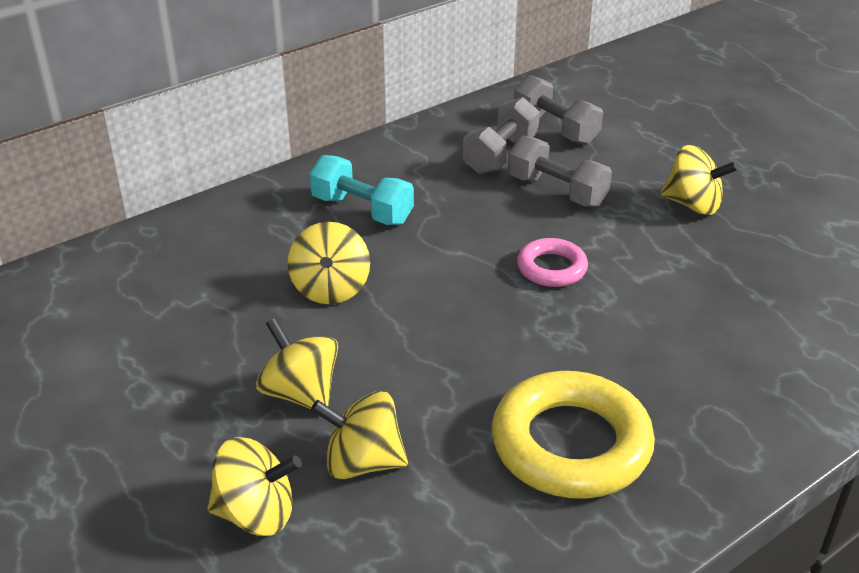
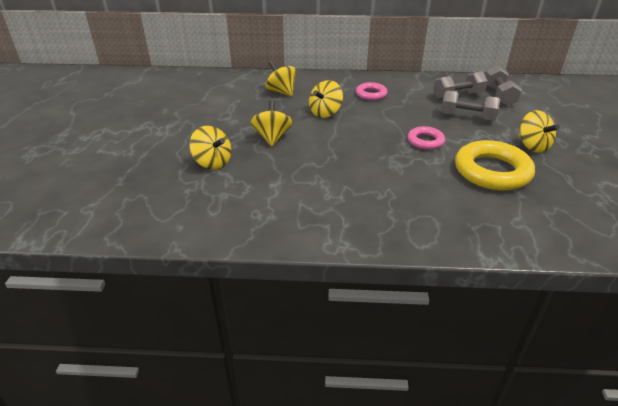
camera: 40 degrees right, 0 degrees up
(362, 210) = (371, 94): turquoise dumbbell -> pink ring
(362, 462) = (265, 166): yellow spinning top -> yellow spinning top (281, 92)
(557, 191) = (467, 117): grey dumbbell -> grey dumbbell turned 60 degrees counterclockwise
(570, 444) = (349, 198): yellow ring -> yellow ring (492, 171)

